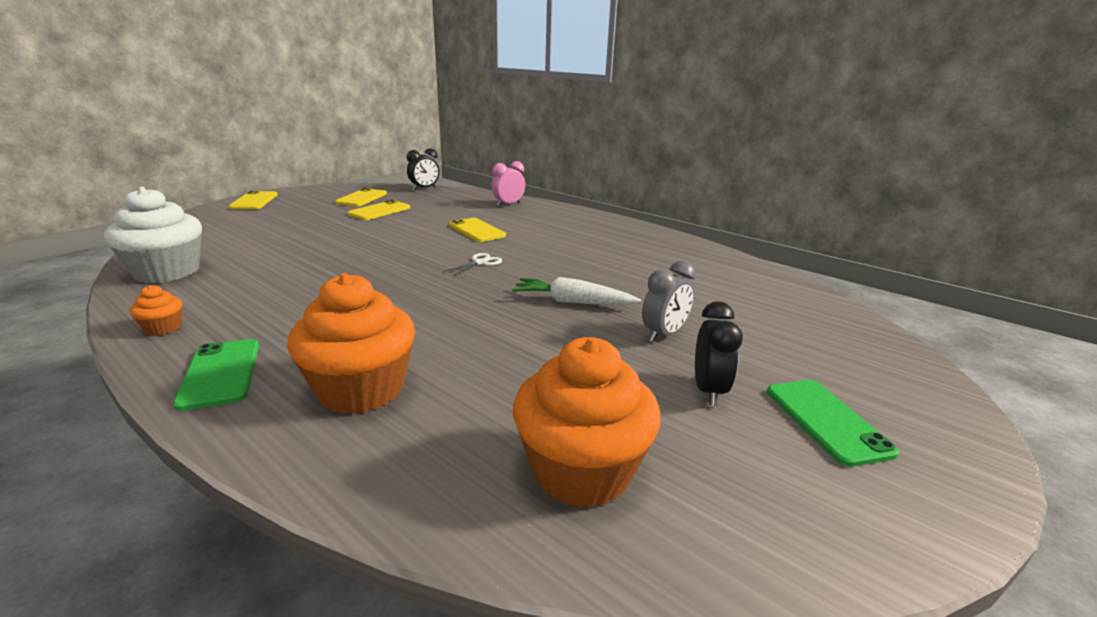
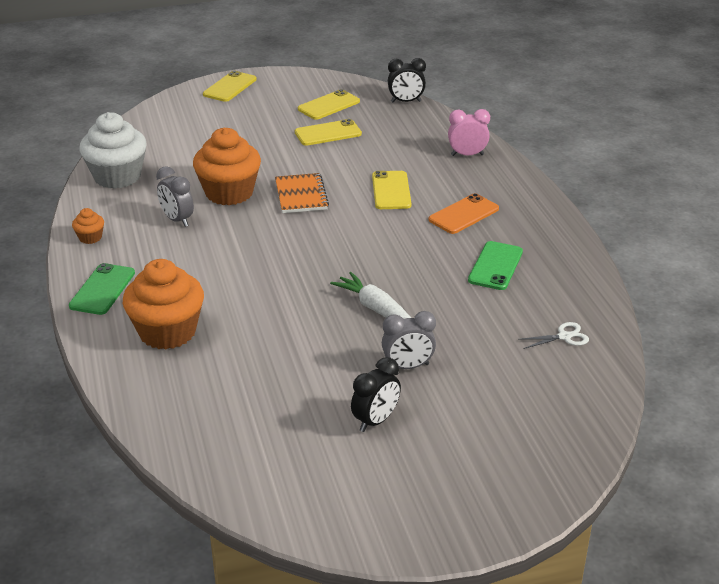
camera: 35 degrees right, 10 degrees up
(277, 288) = (177, 220): none -> grey clock
(399, 247) = (301, 195): none -> orange notebook
(480, 263) = (350, 238): white scissors -> white scissors (564, 336)
(553, 232) = (464, 214): none -> orange phone
(581, 470) = (236, 432): orange cupcake -> orange cupcake (229, 193)
(826, 421) = (423, 472): green phone -> green phone (495, 266)

